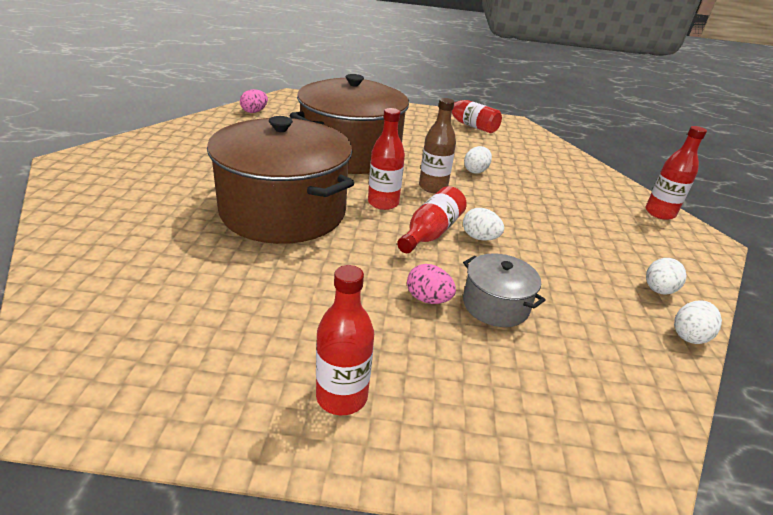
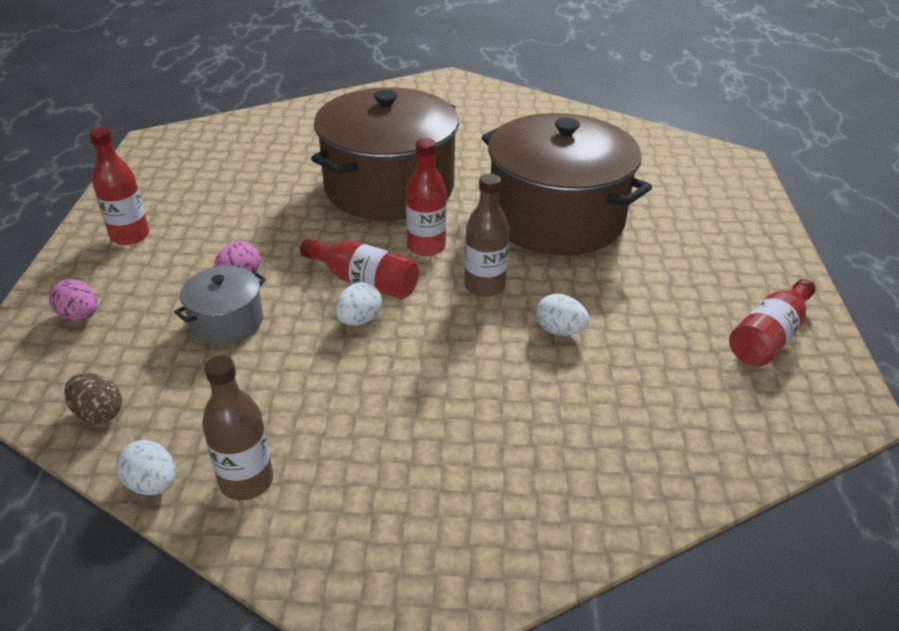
camera: 90 degrees right, 5 degrees up
(254, 111) = (643, 141): pink egg -> pink egg (79, 316)
(640, 378) = (99, 413): none -> brown egg
(658, 290) = (246, 481): white egg -> brown bottle
(659, 213) = (490, 567): red bottle -> none

